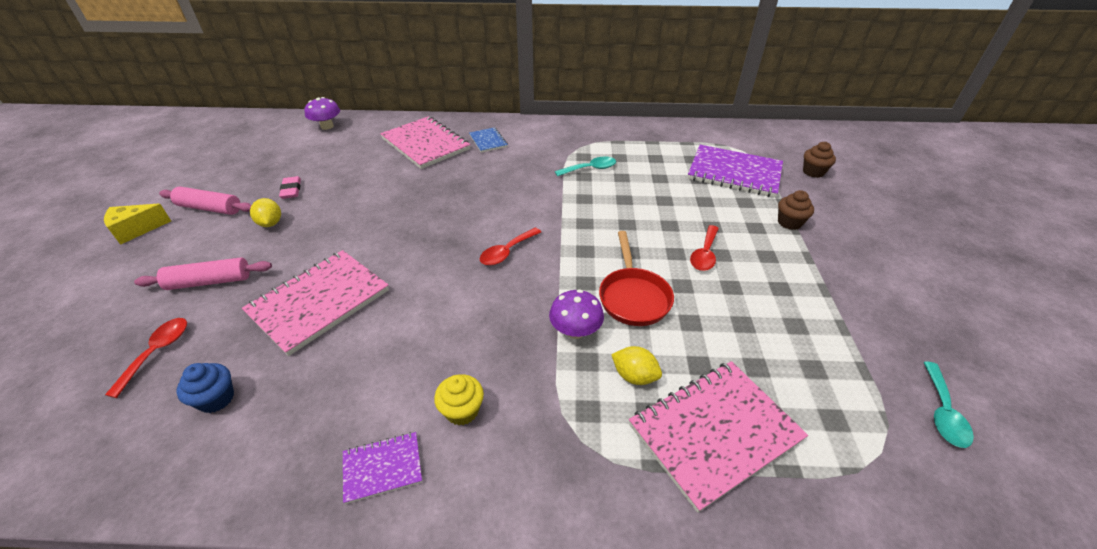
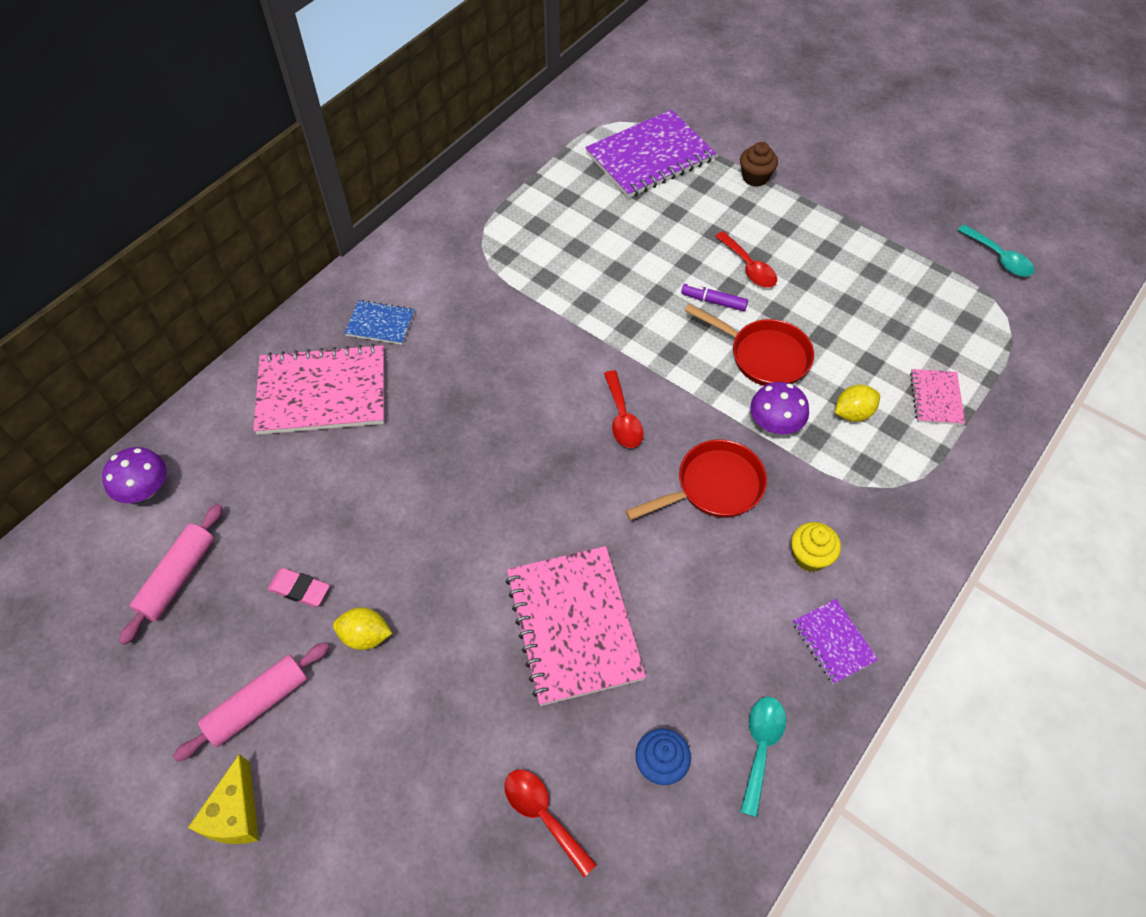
camera: 55 degrees left, 15 degrees up
(210, 281) = (444, 735): pink rolling pin -> pink rolling pin (177, 577)
(382, 468) = (833, 642): purple notebook -> purple notebook turned 45 degrees counterclockwise
(486, 321) = (713, 487): none -> red pan
(590, 169) = (535, 264): turquoise spoon -> turquoise spoon (761, 747)
(652, 250) = (713, 301): none -> purple marker
(714, 432) = (936, 398): pink notebook -> pink notebook, size x0.50
(813, 172) = (699, 101): brown cupcake -> none

